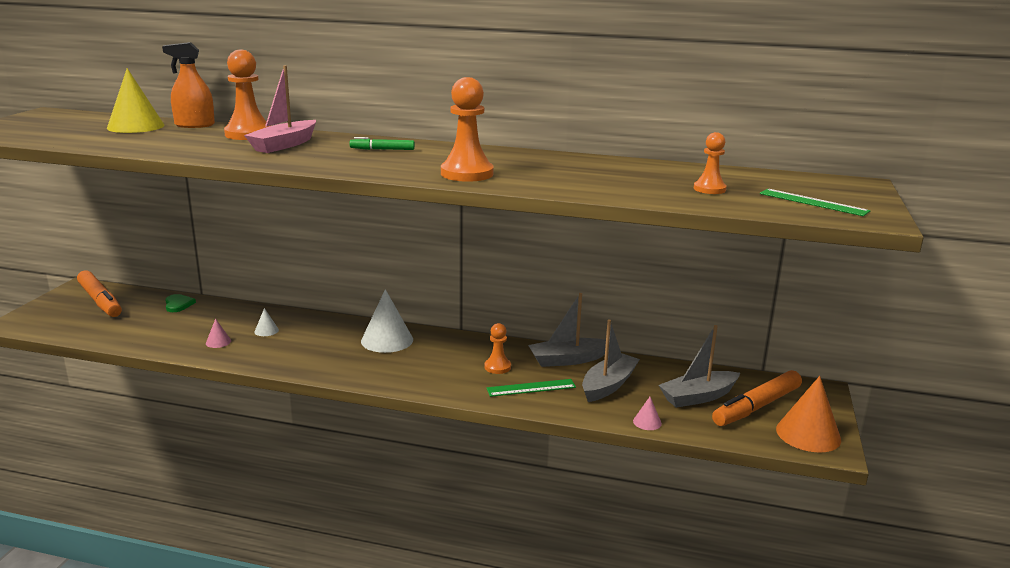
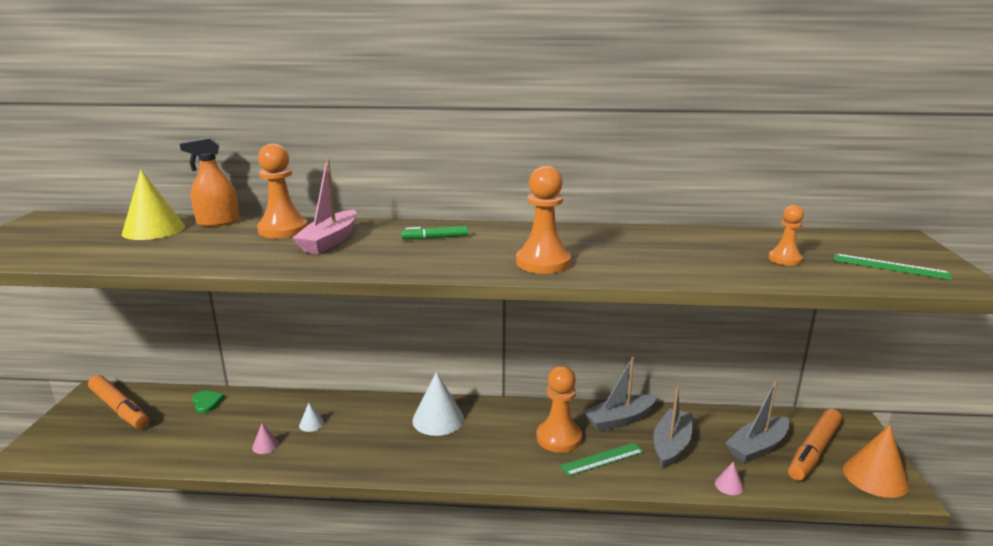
camera: 10 degrees left, 0 degrees up
(497, 367) = (559, 438): orange pawn -> orange pawn, size x1.72

